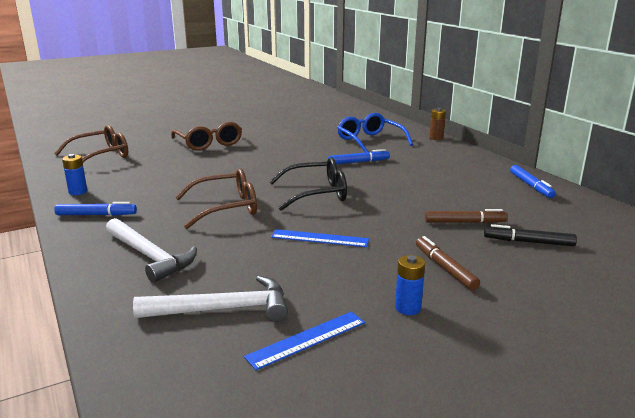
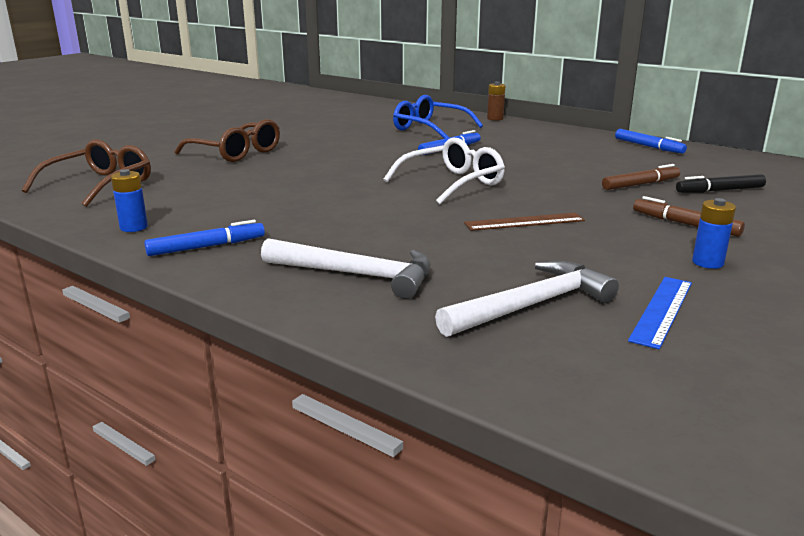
camera: 25 degrees left, 0 degrees up
(226, 208) = (369, 212): brown glasses -> none
(316, 193) = (452, 183): black glasses -> white glasses
(319, 238) = (524, 222): blue ruler -> brown ruler

